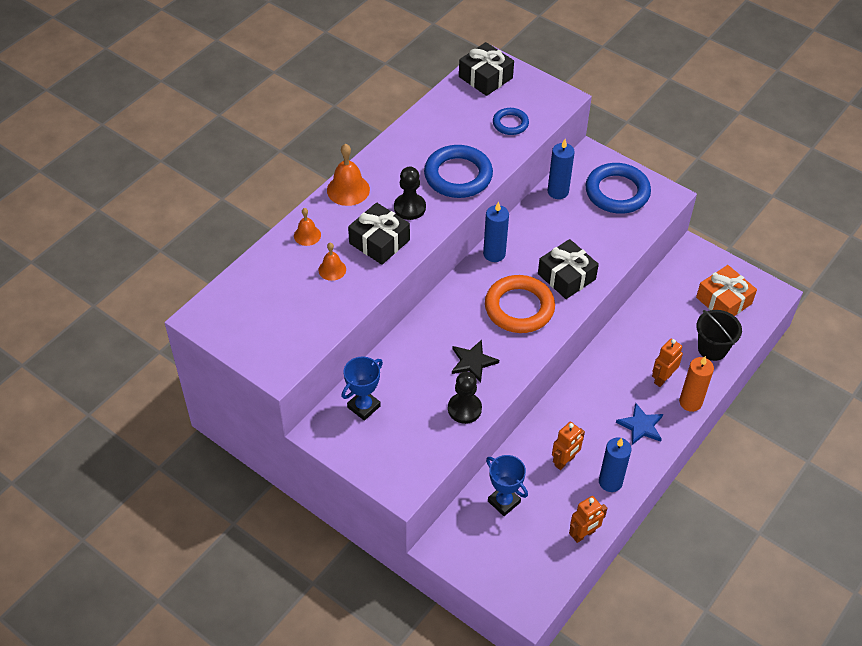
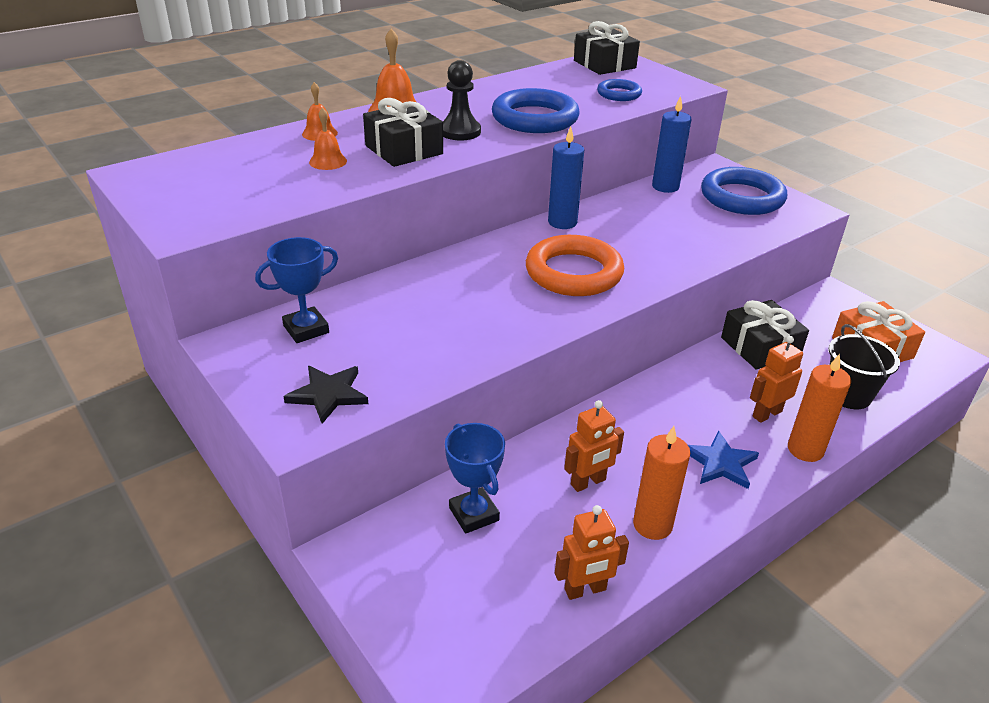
camera: 15 degrees right, 15 degrees down
(464, 409) = (446, 358): black pawn -> none
(473, 362) = (484, 312): black star -> black star (328, 394)
(566, 276) = (650, 255): black gift -> black gift (760, 347)
(610, 482) = (652, 525): blue candle -> orange candle

